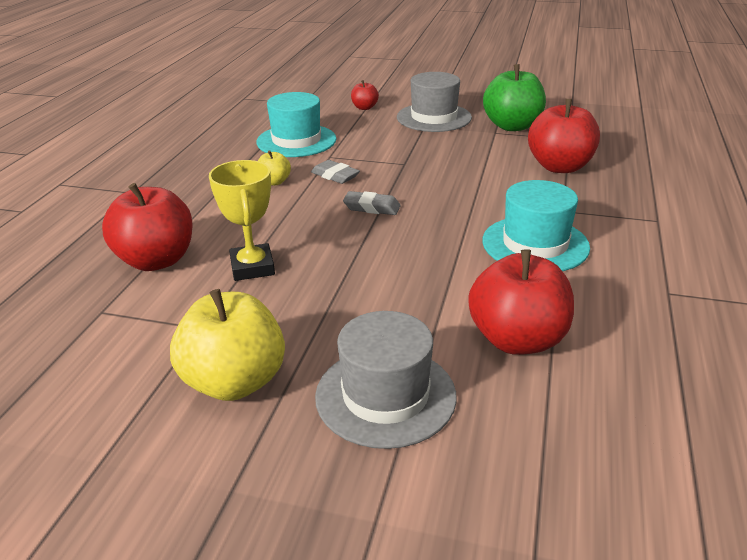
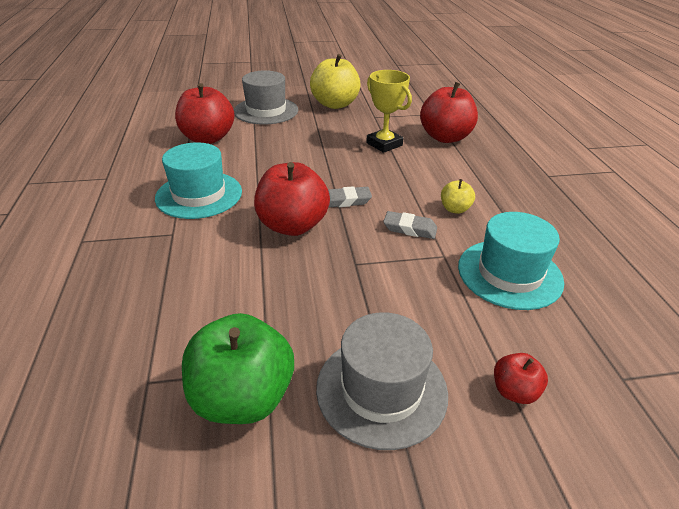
camera: 155 degrees right, 5 degrees up
(559, 167) = (169, 302): red apple -> red apple (292, 225)

